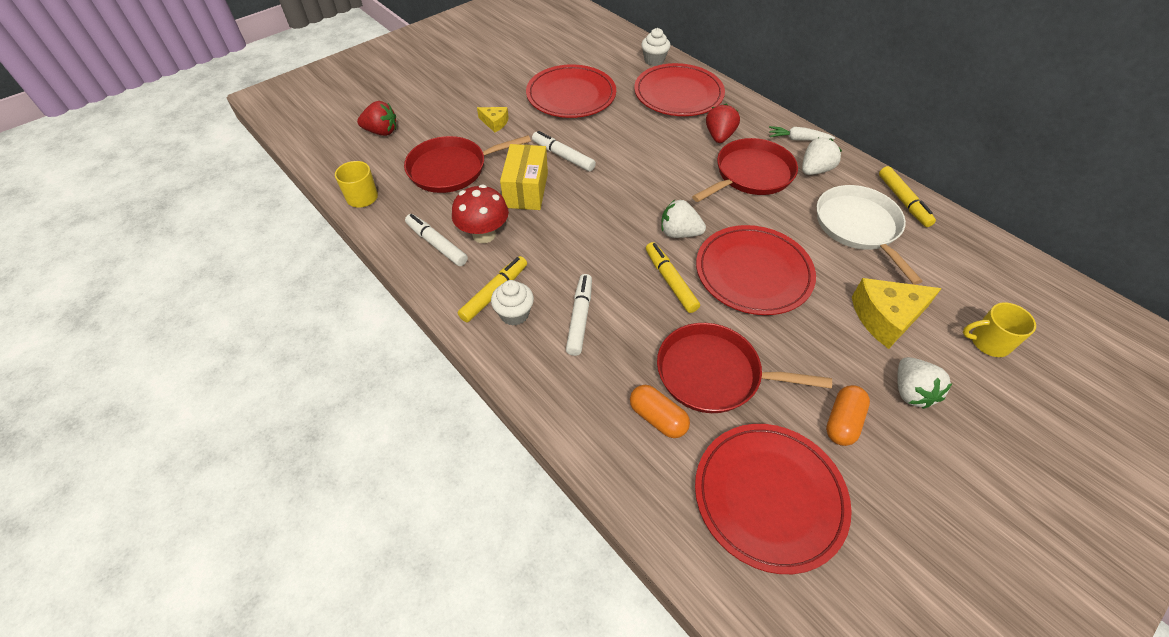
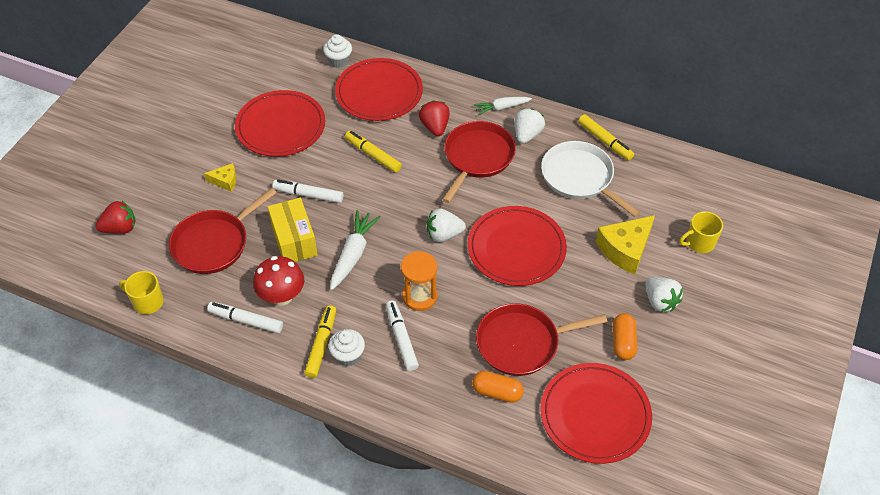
camera: 25 degrees left, 0 degrees up
(576, 220) = (353, 254): none -> white carrot
(622, 283) = (419, 296): none -> orange hourglass
(670, 281) = (457, 280): yellow marker -> yellow marker (373, 155)

